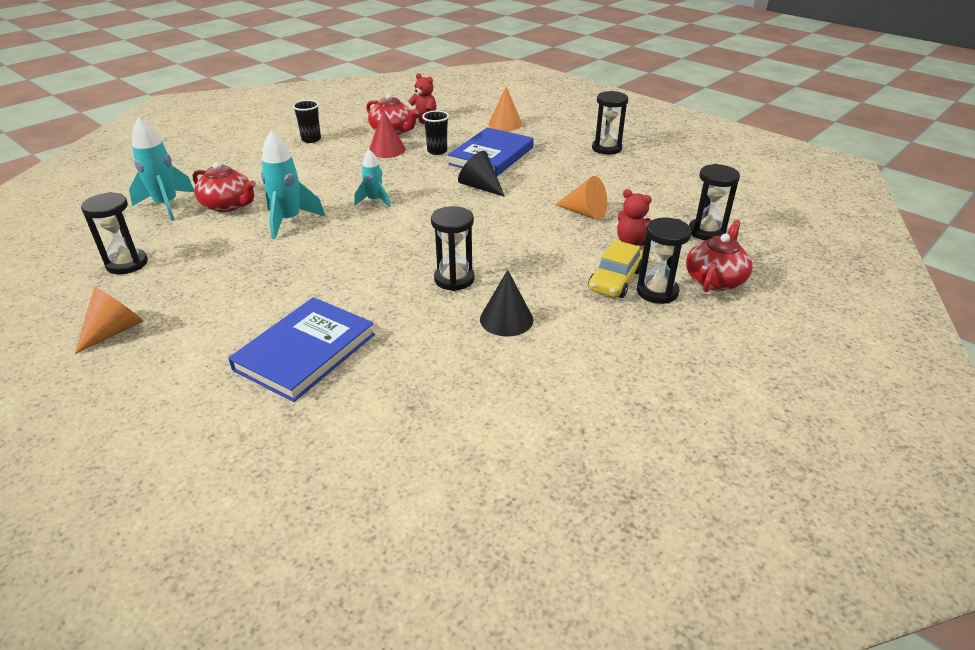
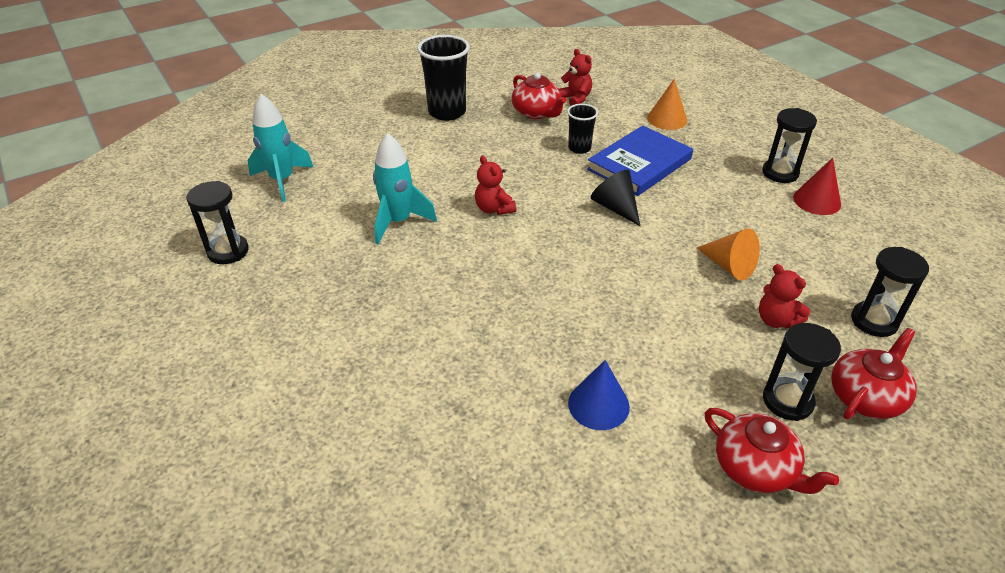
camera: 15 degrees right, 5 degrees up
(115, 331) = (198, 336): orange cone -> none
(228, 205) = (342, 190): red teapot -> red teapot (755, 468)
(305, 352) = (373, 404): blue book -> none
(311, 139) = (447, 112): black cup -> black cup, size x1.78
(374, 201) = (494, 209): turquoise rocket -> red teddy bear
(387, 150) = (524, 138): red cone -> red cone (817, 201)
(454, 279) = (554, 335): black hourglass -> none
(506, 319) = (598, 405): black cone -> blue cone
(615, 280) = (740, 373): yellow car -> none

